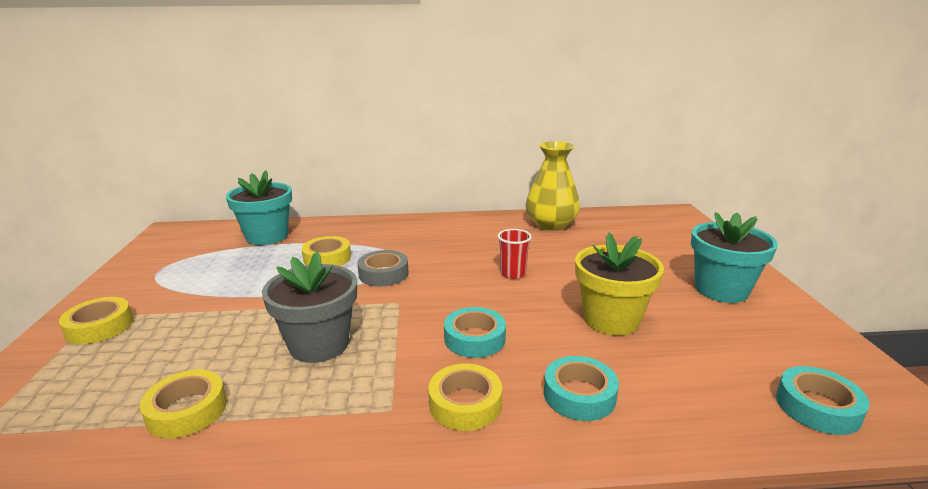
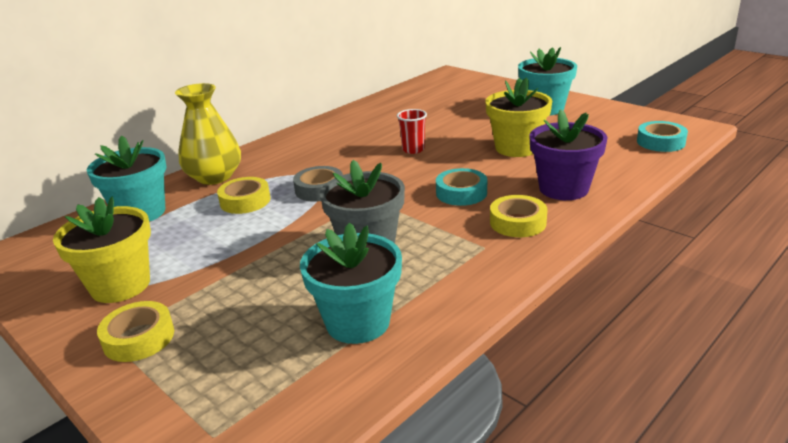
camera: 40 degrees left, 5 degrees up
(165, 282) = (120, 285): none -> yellow flower pot
(187, 410) = (358, 322): yellow tape -> turquoise flower pot
(551, 224) = (379, 110): yellow vase -> yellow vase (214, 177)
(579, 395) = (563, 189): turquoise tape -> purple flower pot

